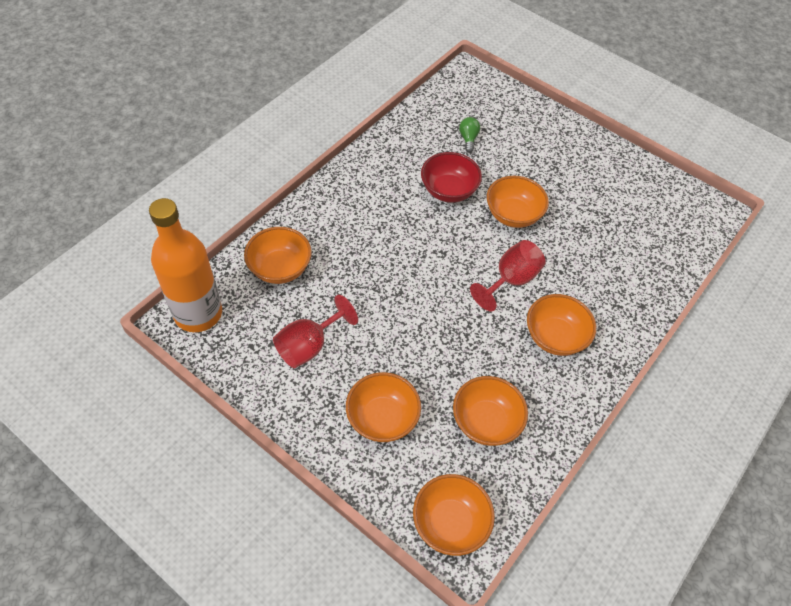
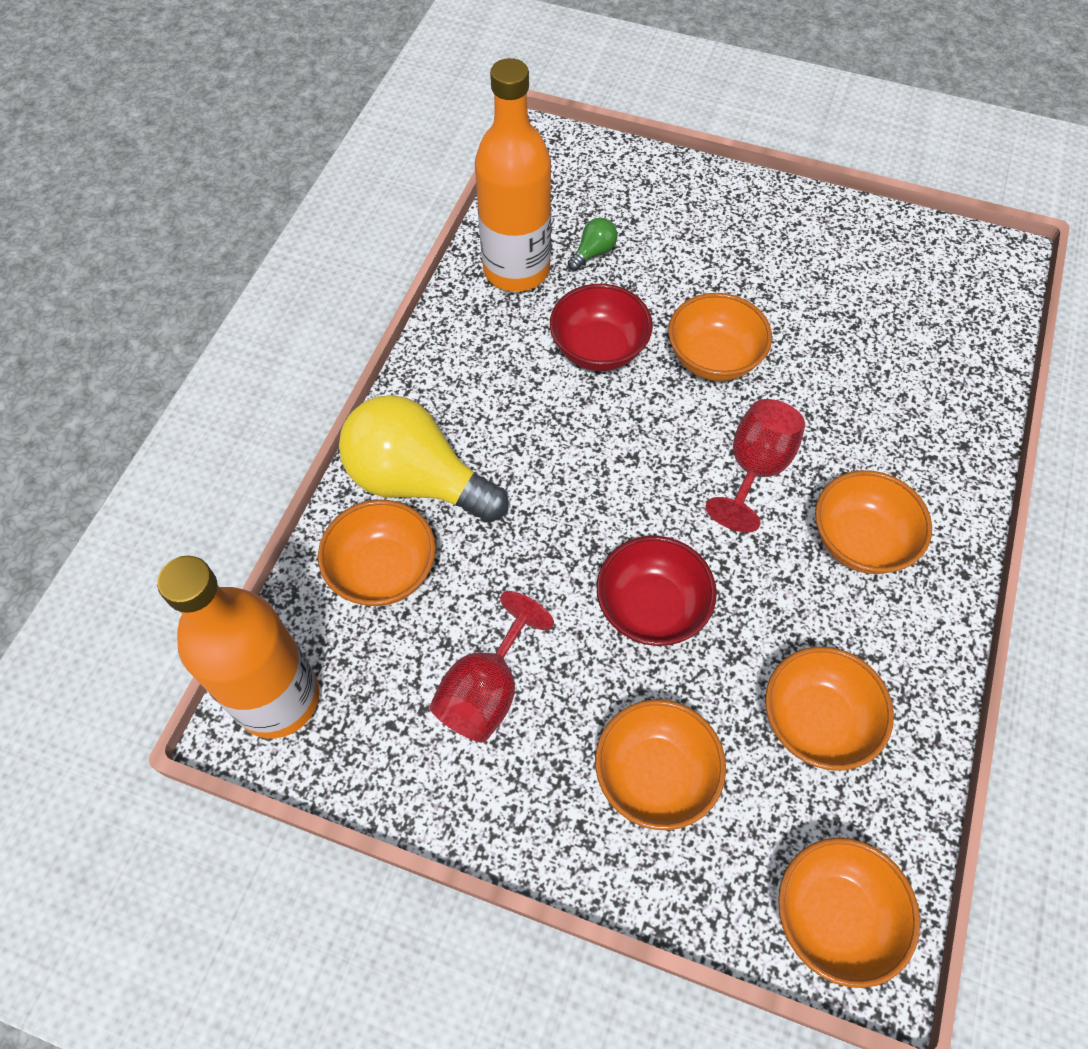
camera: 15 degrees left, 5 degrees up
(317, 229) = (417, 481): none -> yellow light bulb
(418, 333) = (651, 607): none -> red bowl
(420, 135) = (516, 270): none -> orange bottle
(468, 139) = (593, 253): green light bulb -> green light bulb turned 60 degrees clockwise

